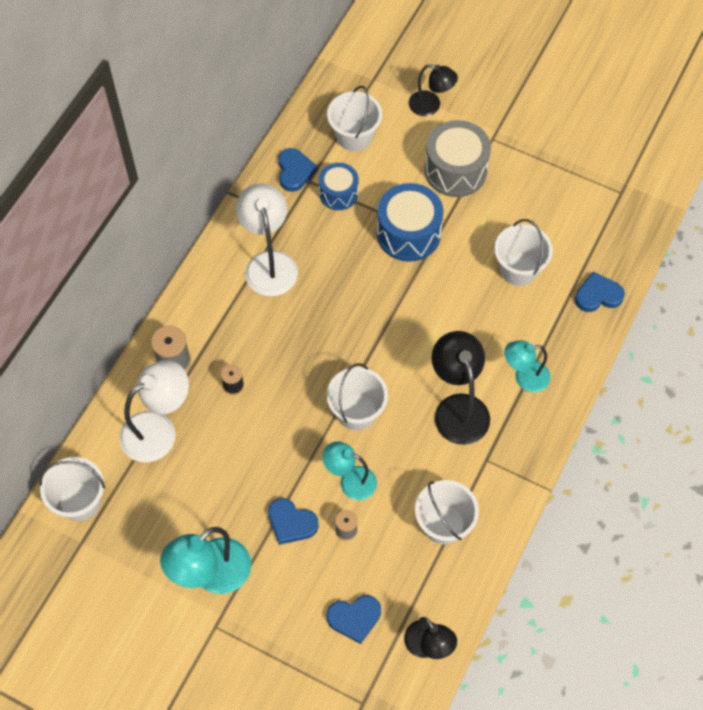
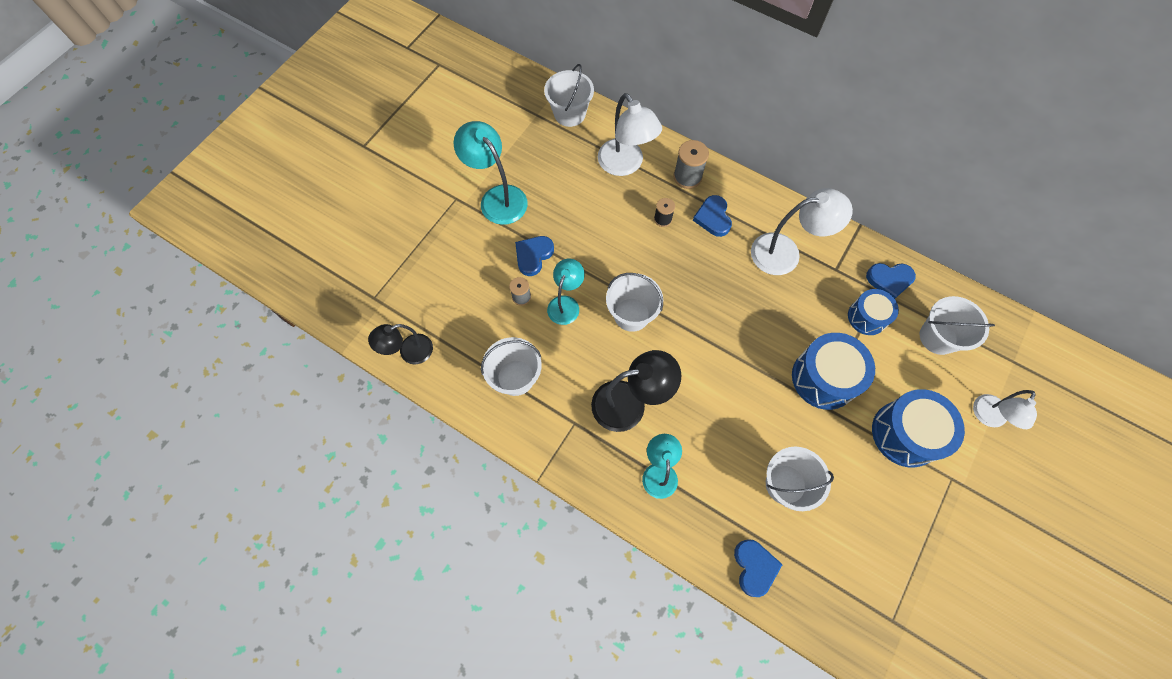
camera: 95 degrees right, 5 degrees up
(354, 618) = (444, 297): blue heart -> blue heart (713, 218)
(431, 106) = (987, 417): black lamp -> white lamp
(455, 170) = (905, 434): grey drum -> blue drum

